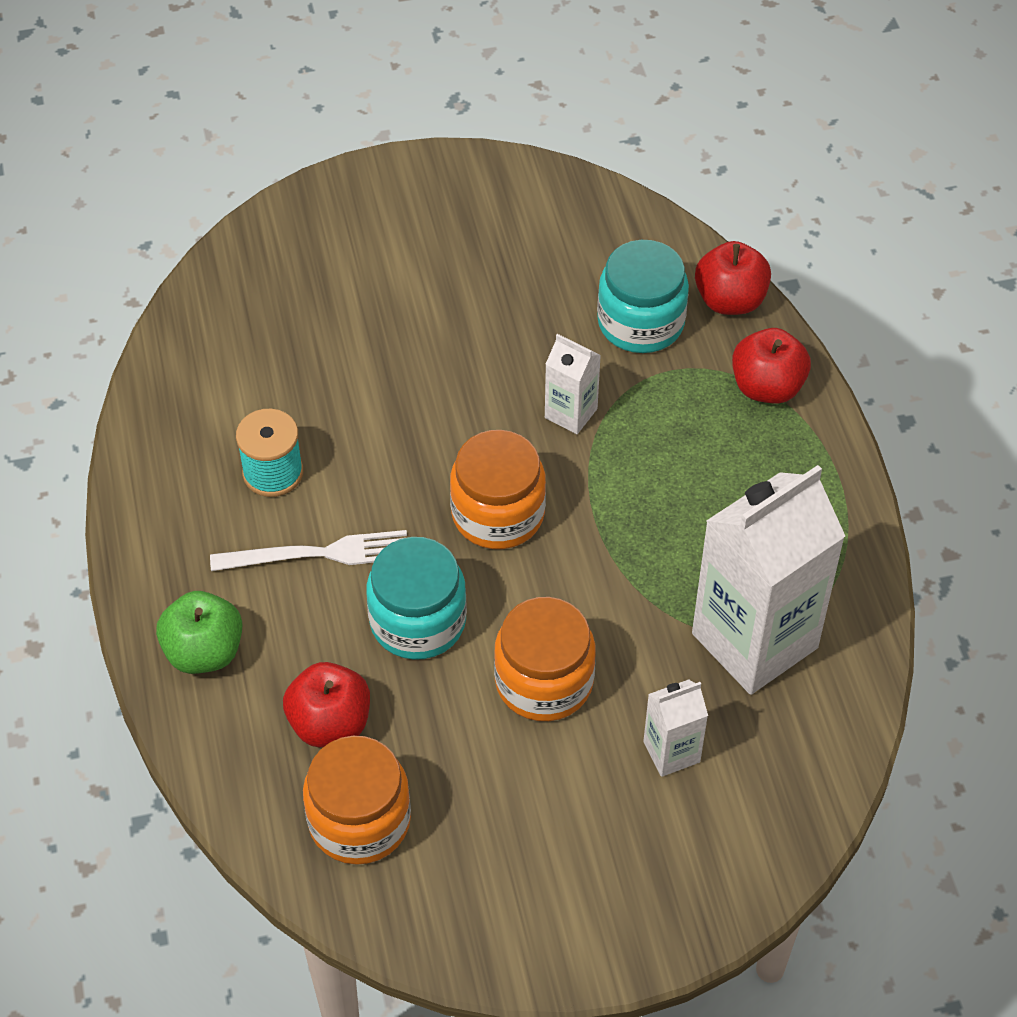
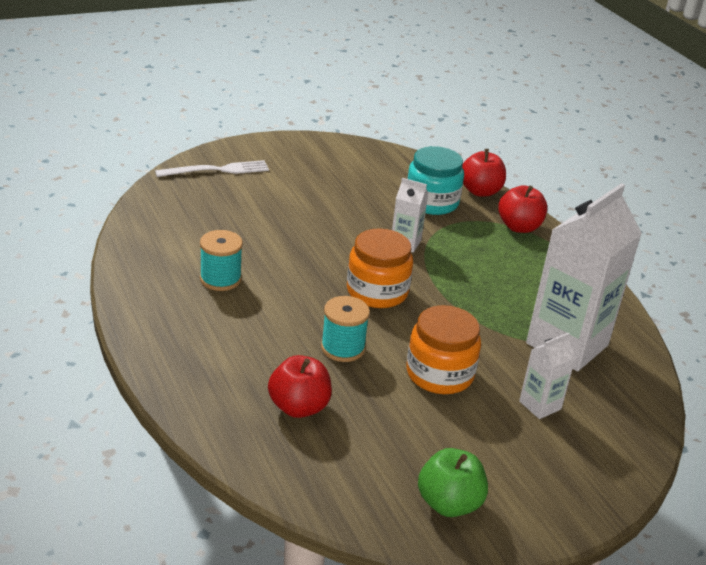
camera: 15 degrees left, 20 degrees down
(204, 652) = (196, 374): green apple -> green apple (449, 503)
(318, 554) = (263, 318): white fork -> white fork (217, 170)
(359, 820) = (337, 461): orange jar -> none
(418, 621) = (343, 348): turquoise jar -> turquoise spool

